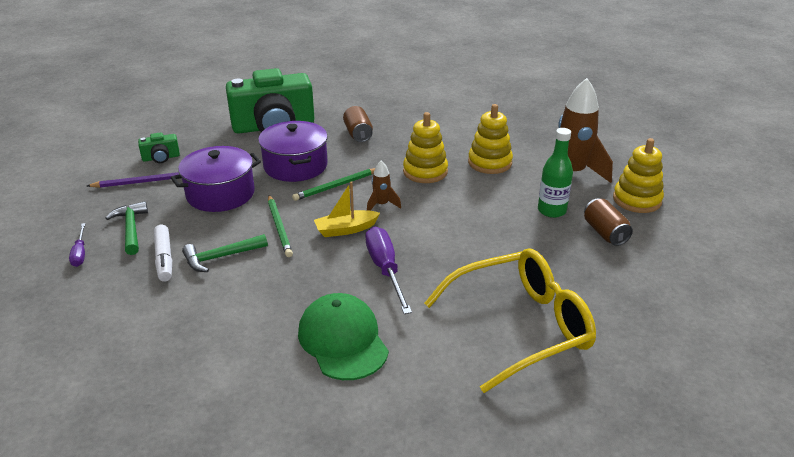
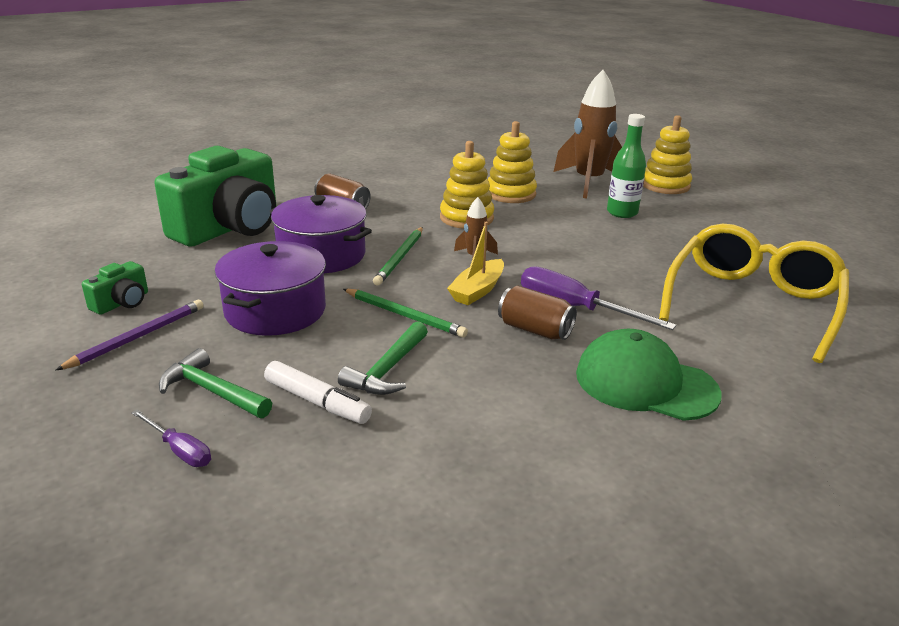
camera: 40 degrees left, 5 degrees down
(605, 233) = (685, 214): brown can -> brown can (535, 330)

